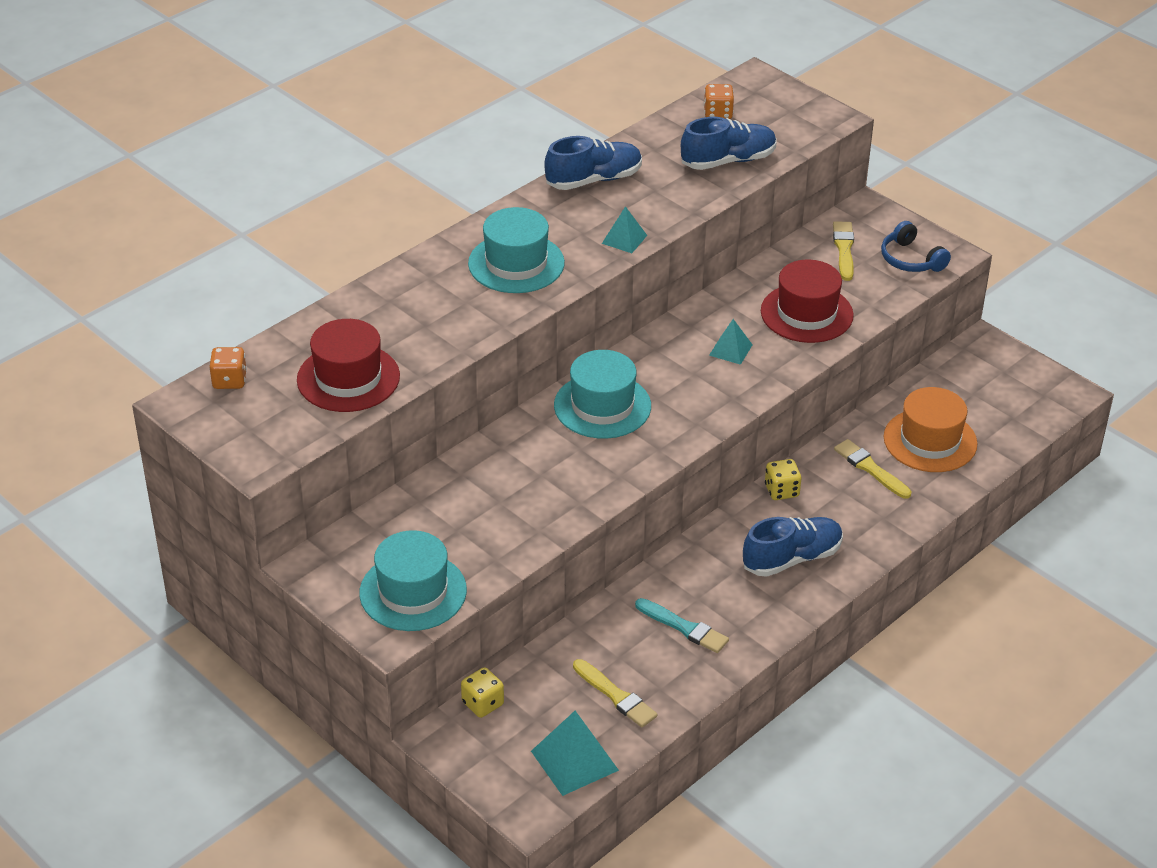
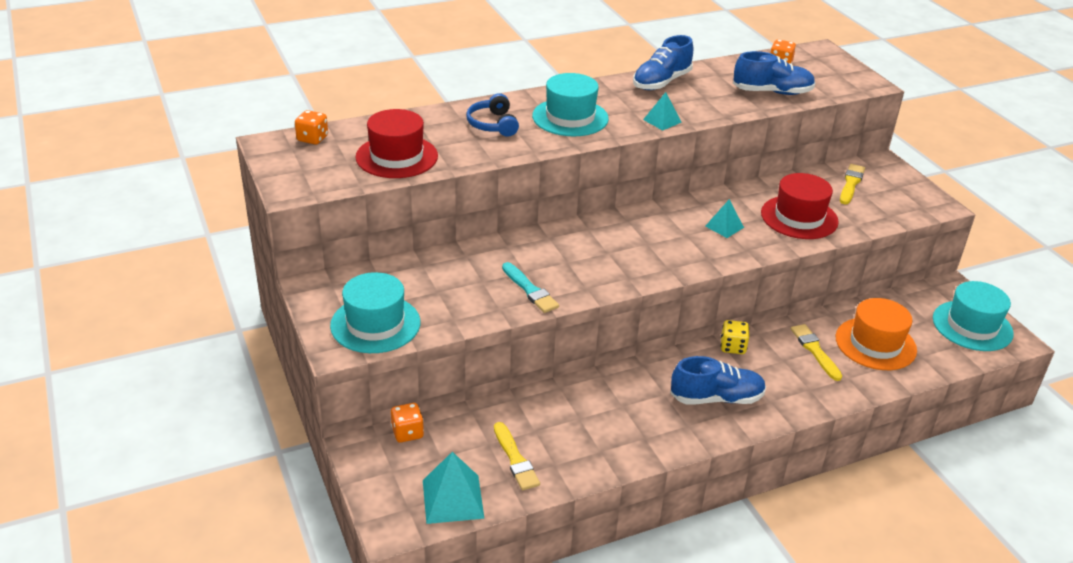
camera: 20 degrees right, 5 degrees down
(482, 703) = (407, 433): yellow dice -> orange dice
(594, 180) = (661, 82): blue shoe -> blue shoe turned 135 degrees clockwise
(602, 406) = (601, 238): turquoise hat -> turquoise hat (972, 326)
(684, 627) = (600, 424): turquoise brush -> turquoise brush (530, 290)
(911, 259) = (904, 202): blue headphones -> blue headphones (493, 124)

